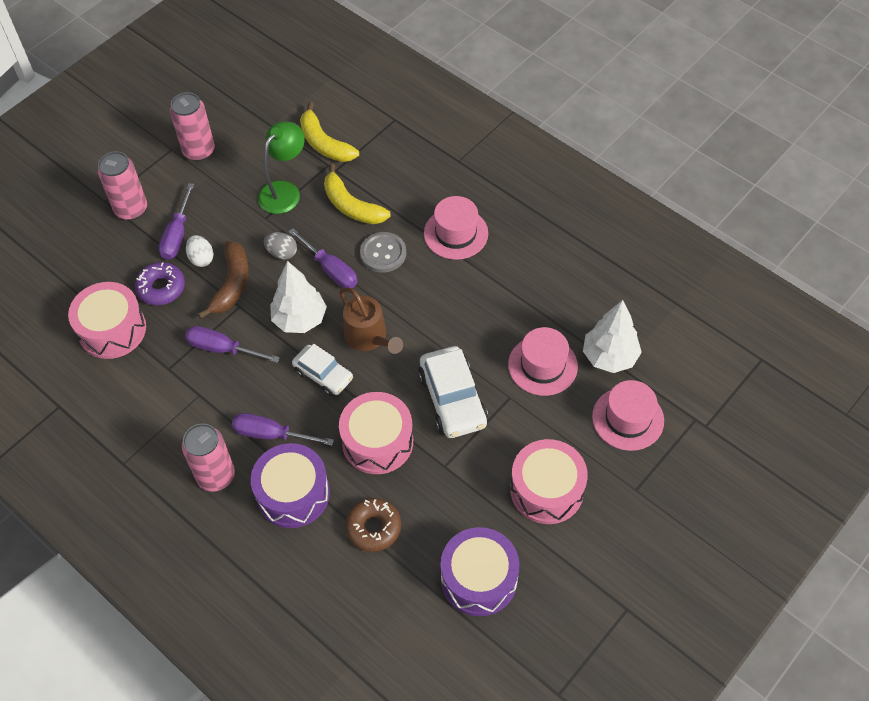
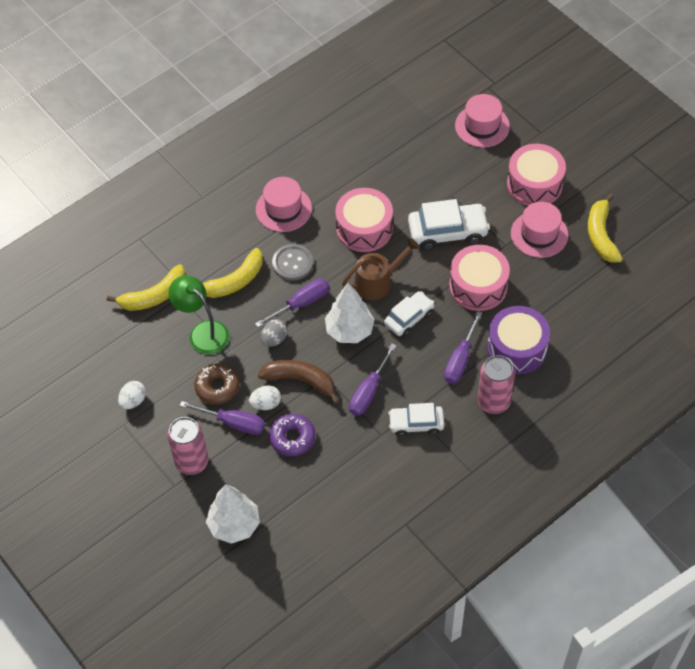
camera: 80 degrees left, 0 degrees up
(112, 330) = (331, 479): pink drum -> pink drum (364, 228)
(183, 400) = (416, 424): none -> white car
(199, 151) = (133, 401): pink can -> white egg
(373, 528) = (553, 296): brown donut -> brown donut (217, 387)
(479, 579) = (601, 235): purple drum -> yellow banana
(542, 365) = (426, 170): pink hat -> pink hat (539, 234)
(609, 357) = (426, 127): white tree -> white tree (234, 525)

